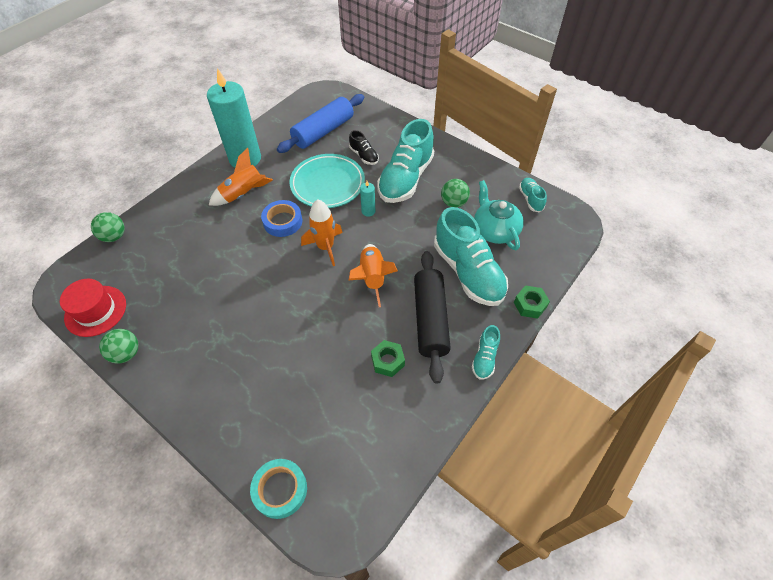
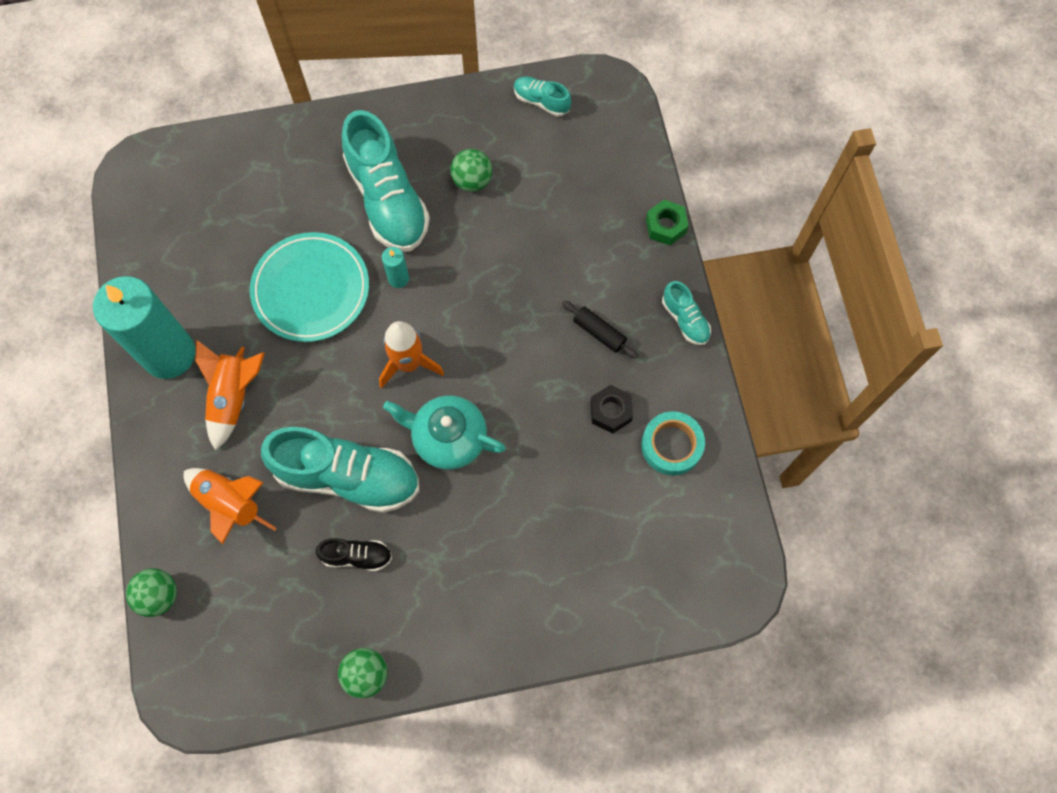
camera: 50 degrees left, 15 degrees up
(95, 311) = (269, 679): red hat -> none
(280, 490) = (660, 610): turquoise tape -> turquoise tape (671, 445)
(283, 221) = (324, 383): blue tape -> none
(323, 131) = (213, 227): blue rolling pin -> none
(364, 156) = (304, 214): black shoe -> black shoe (357, 556)
(372, 278) = (496, 347): orange rocket -> orange rocket (230, 504)
(387, 361) = (610, 411): green nut -> black nut
(430, 319) = (599, 333): black rolling pin -> black rolling pin, size x0.48
(468, 272) = (576, 247): turquoise shoe -> turquoise shoe (348, 476)
(495, 230) = (548, 174): turquoise teapot -> turquoise teapot (448, 438)

